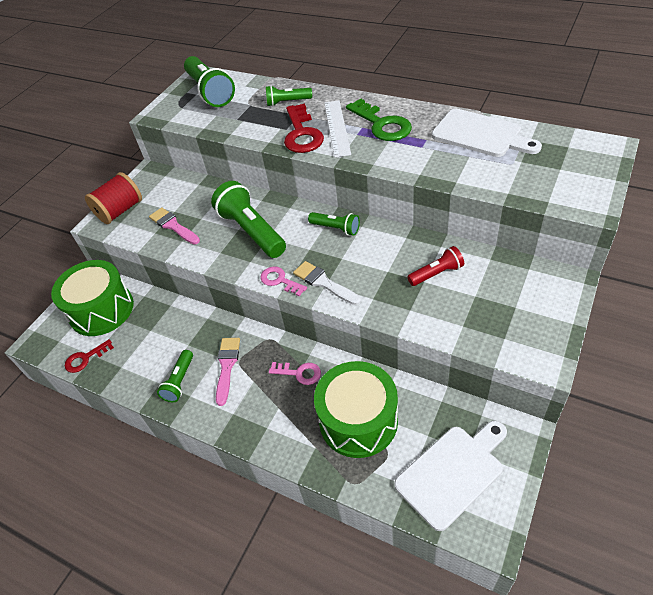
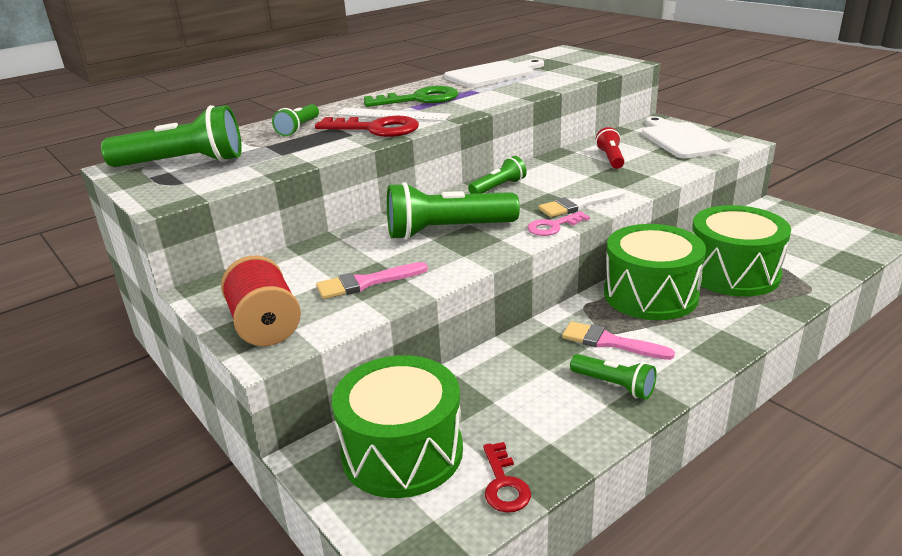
camera: 70 degrees left, 20 degrees down
(299, 373) = (650, 294): pink key -> green drum
(452, 472) = (808, 241): white cutting board -> white cutting board (681, 139)

